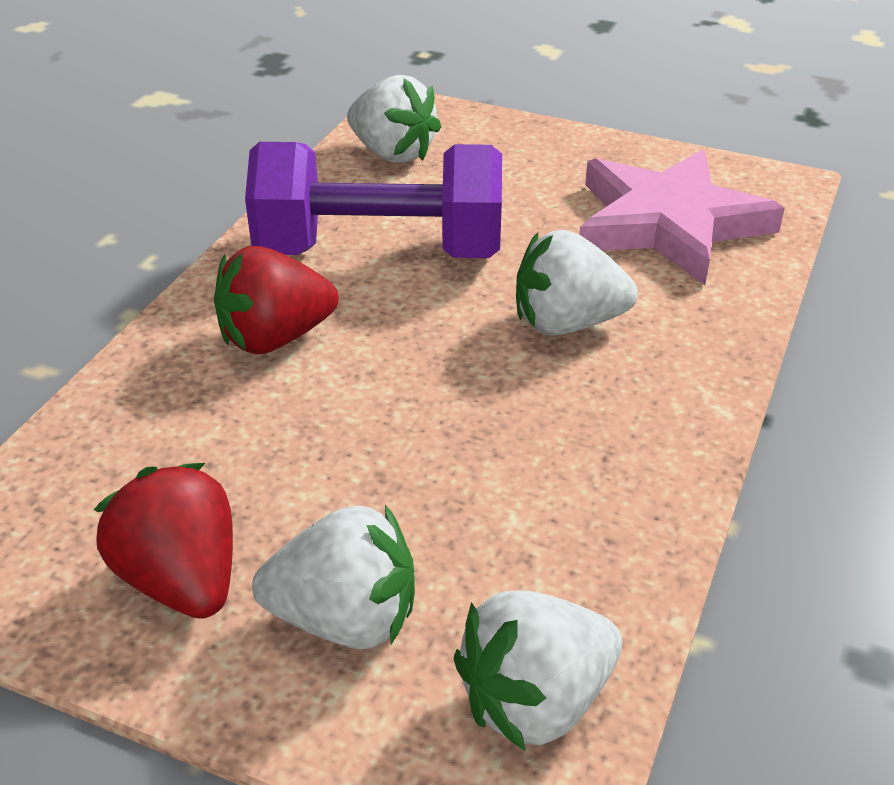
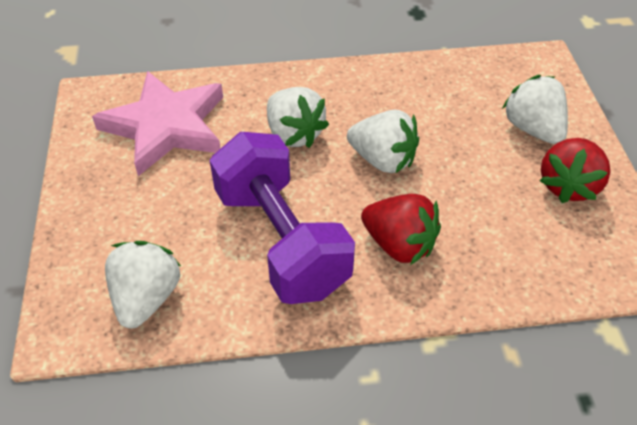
camera: 120 degrees left, 10 degrees up
(536, 701) = (513, 71): white strawberry -> white strawberry (382, 160)

